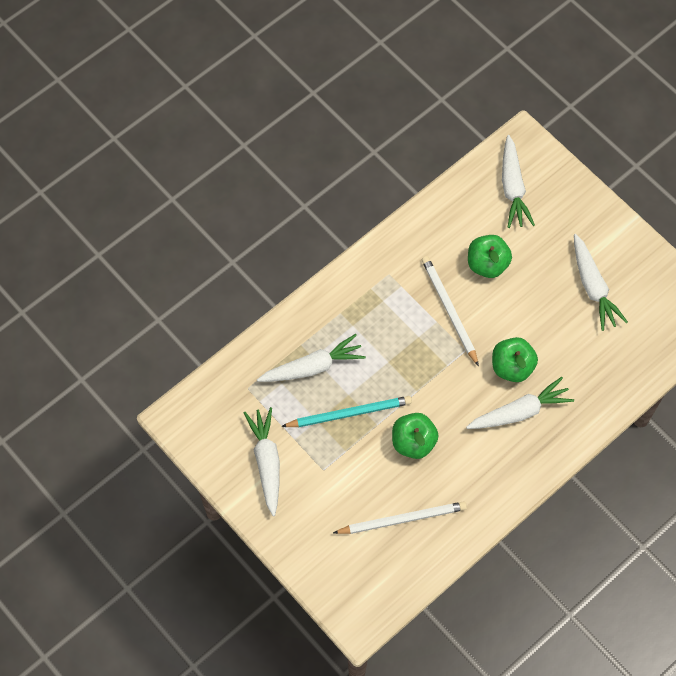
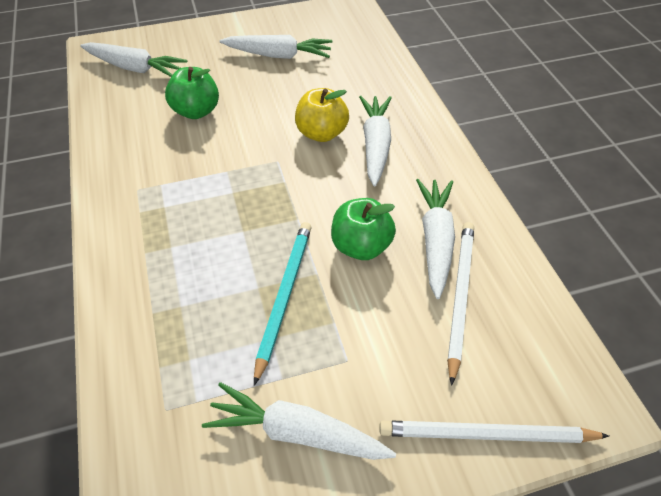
camera: 65 degrees left, 15 degrees down
(312, 367) = (193, 312): white carrot -> white carrot (435, 241)
(449, 310) = (222, 156): white pencil -> white pencil (487, 435)
(512, 367) = (321, 133): green apple -> yellow apple

